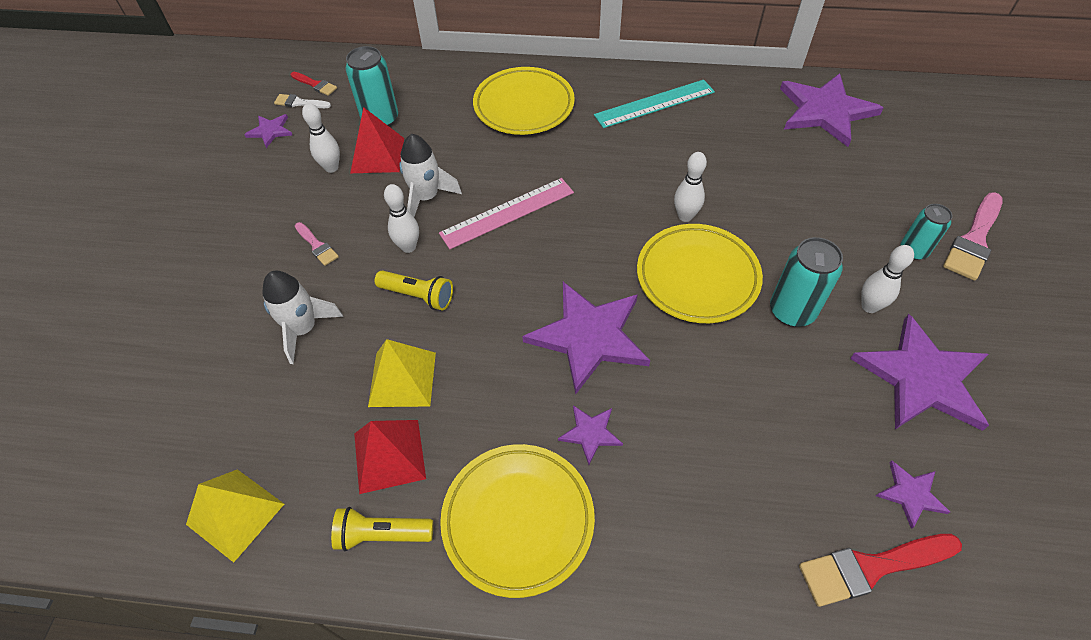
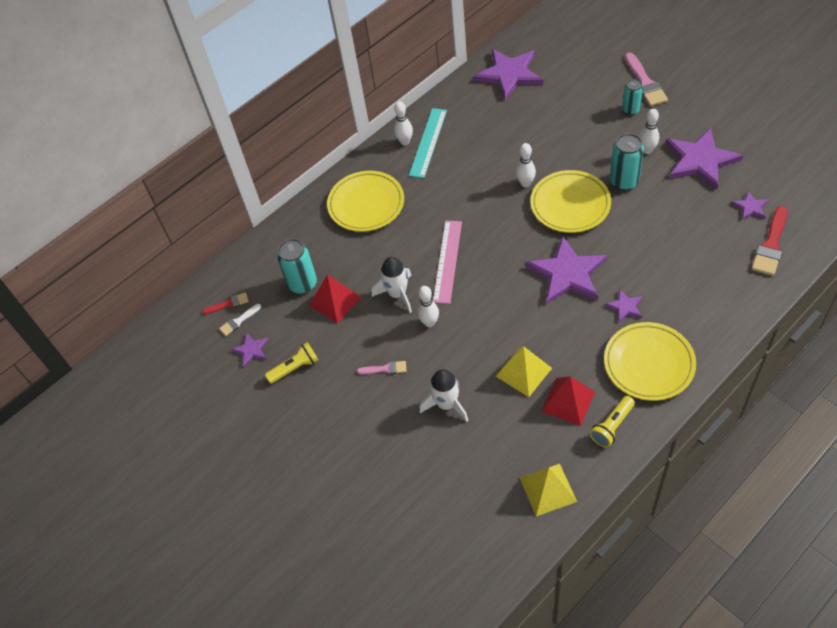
camera: 45 degrees left, 0 degrees up
(331, 168) = (322, 331): white bowling pin -> white bowling pin (405, 141)
(418, 296) = (471, 336): yellow flashlight -> yellow flashlight (295, 368)

